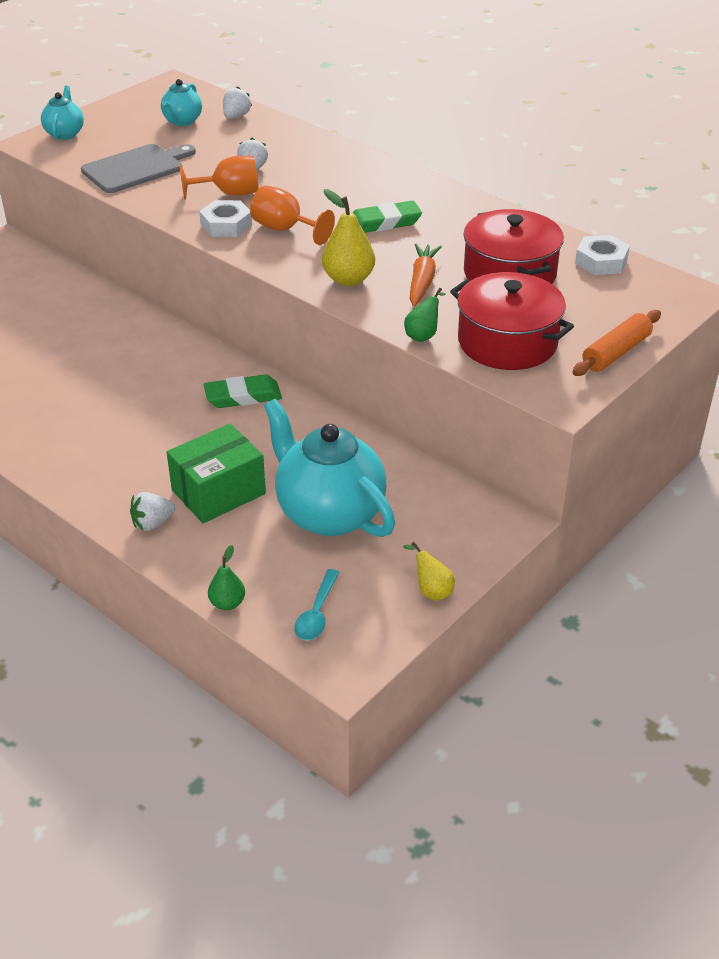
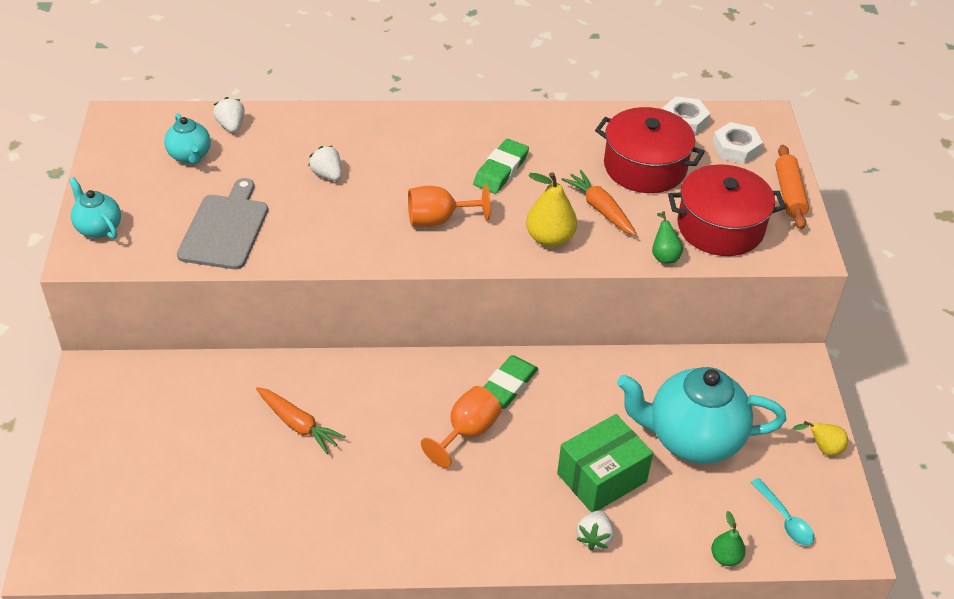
camera: 45 degrees left, 5 degrees up
(71, 337) = (298, 425): none -> orange carrot
(218, 492) = (601, 477): green box -> green box turned 45 degrees clockwise
(226, 225) = (387, 242): white nut -> white nut (736, 148)
(230, 193) = (345, 210): orange goblet -> orange goblet (467, 432)

